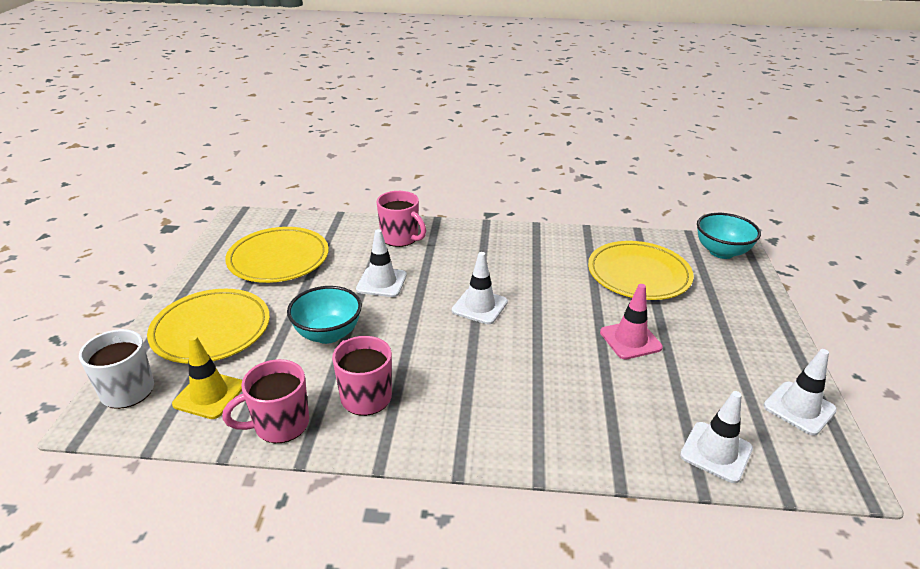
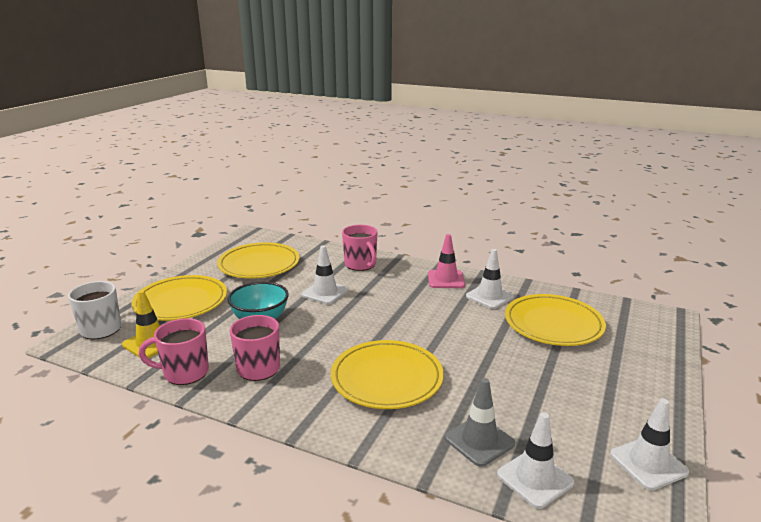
camera: 20 degrees right, 10 degrees down
(479, 306) = (392, 323): white traffic cone -> white traffic cone (489, 296)
(514, 376) = (387, 378): none -> yellow plate
(630, 340) = (511, 372): pink traffic cone -> pink traffic cone (446, 279)
(644, 425) = (479, 441): none -> grey traffic cone
(721, 252) = (650, 320): turquoise bowl -> none

